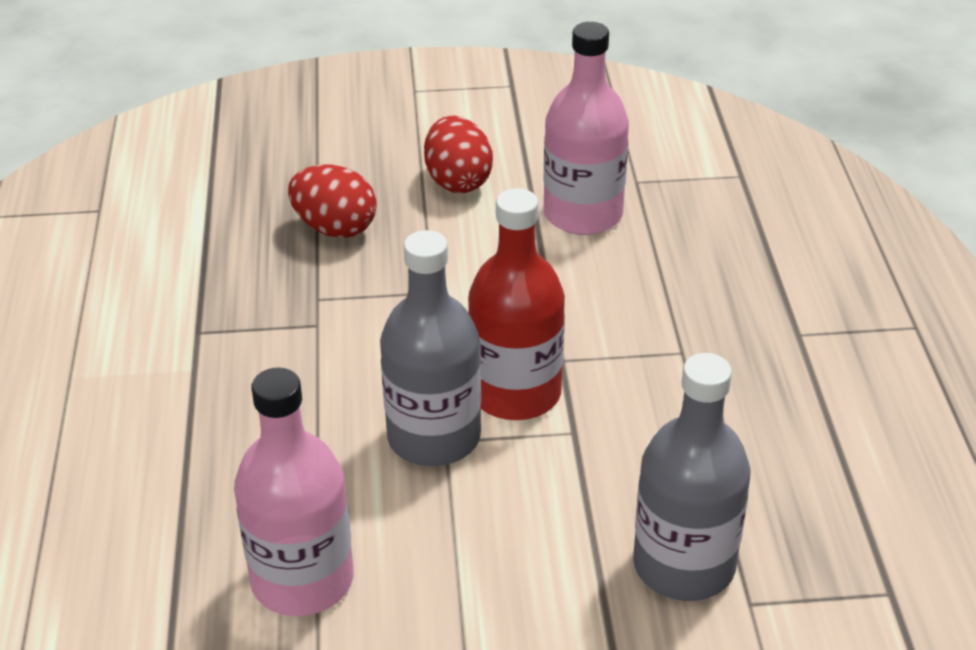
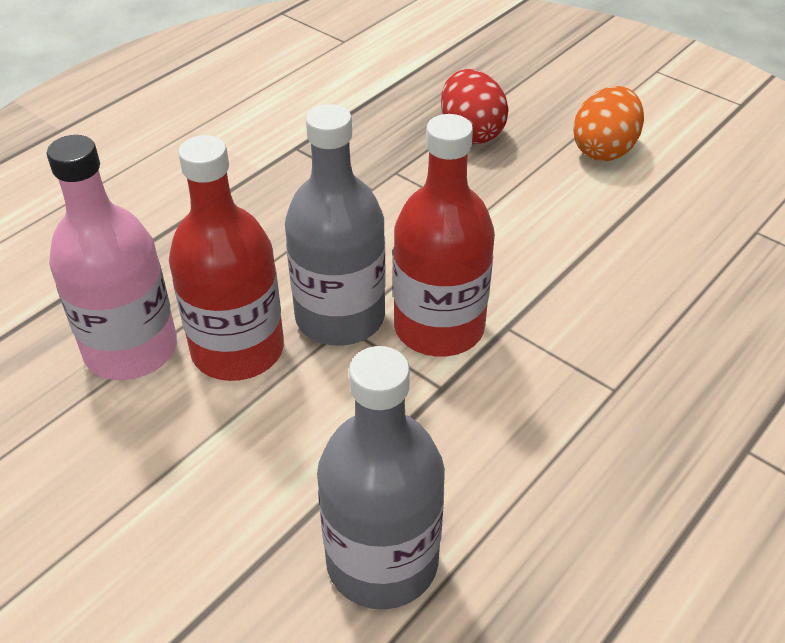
camera: 45 degrees right, 5 degrees up
(390, 516) = (238, 350): none -> red bottle
(458, 181) = (604, 150): red egg -> orange egg
(583, 214) = (674, 230): pink bottle -> none

